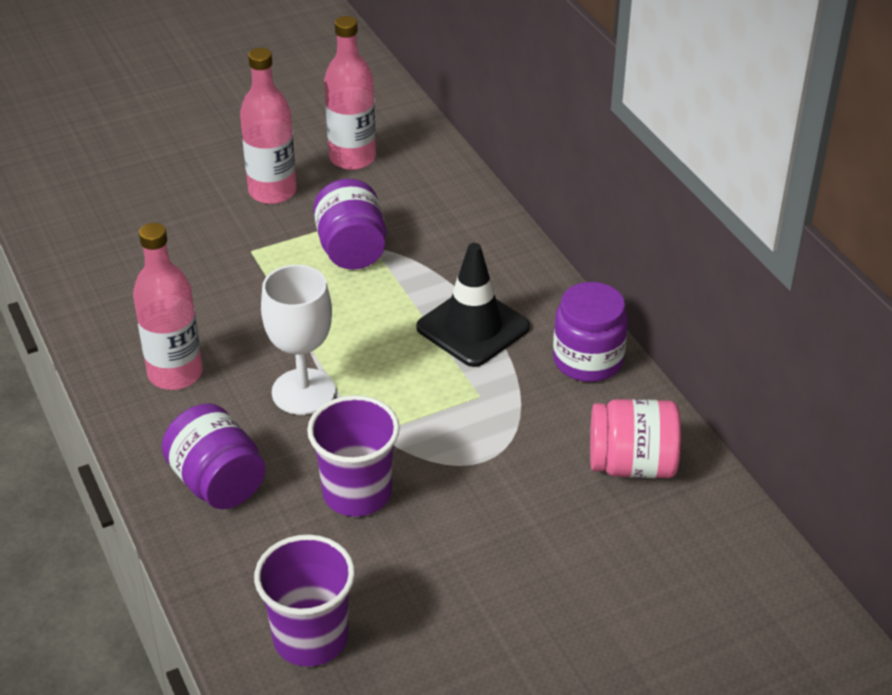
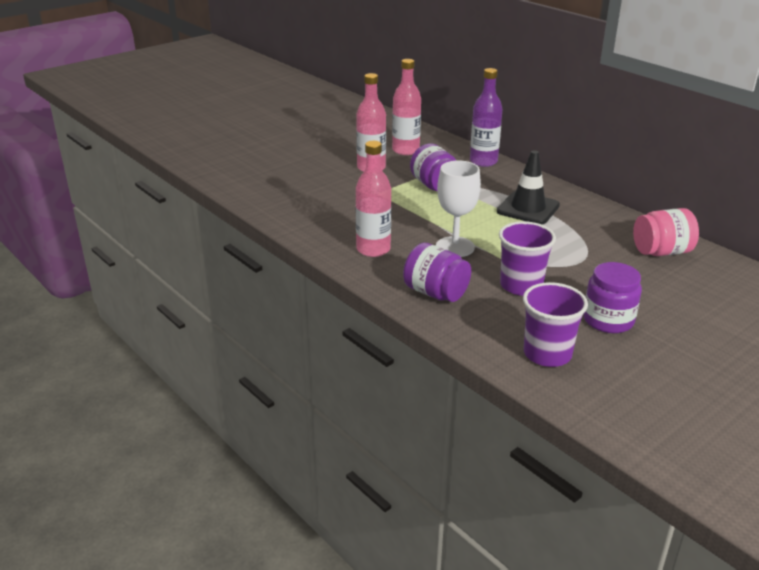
camera: 15 degrees left, 10 degrees down
(466, 205) = (483, 161): none -> purple bottle
(588, 360) = (601, 213): purple jar -> purple jar (608, 320)

